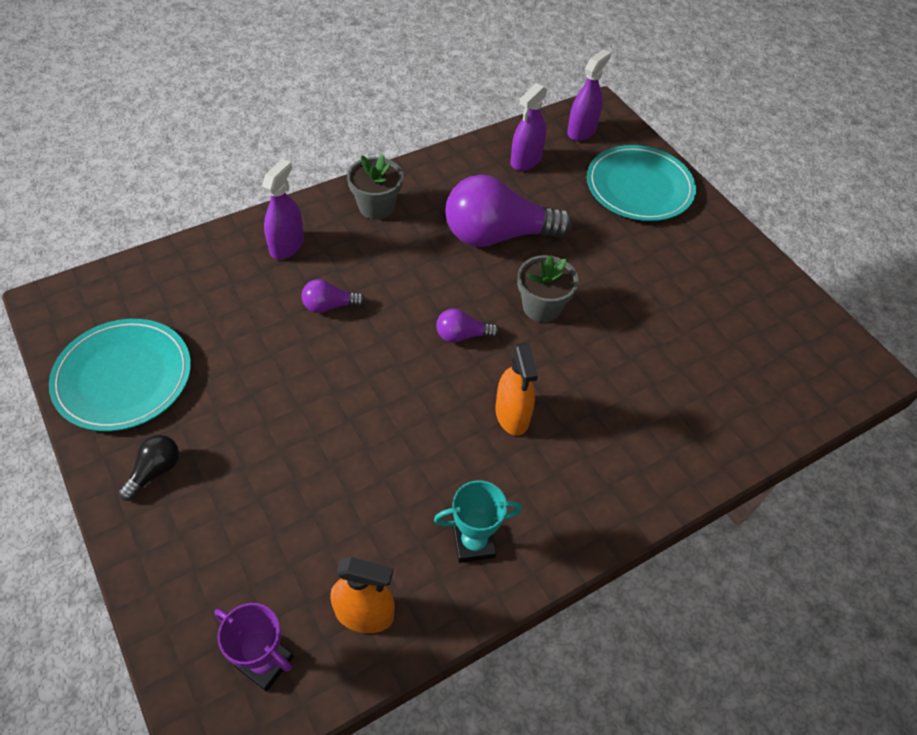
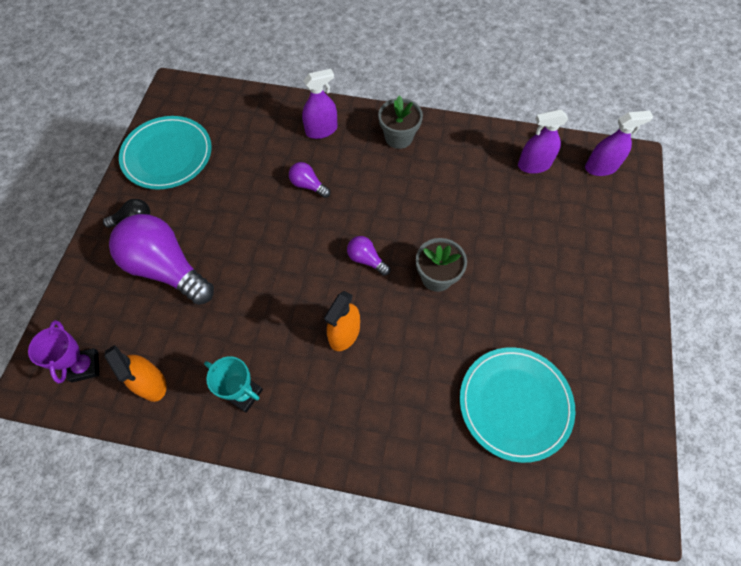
camera: 45 degrees right, 10 degrees up
(497, 235) = (458, 207): purple light bulb -> purple light bulb (167, 268)
(639, 187) = (602, 238): turquoise plate -> turquoise plate (515, 404)

